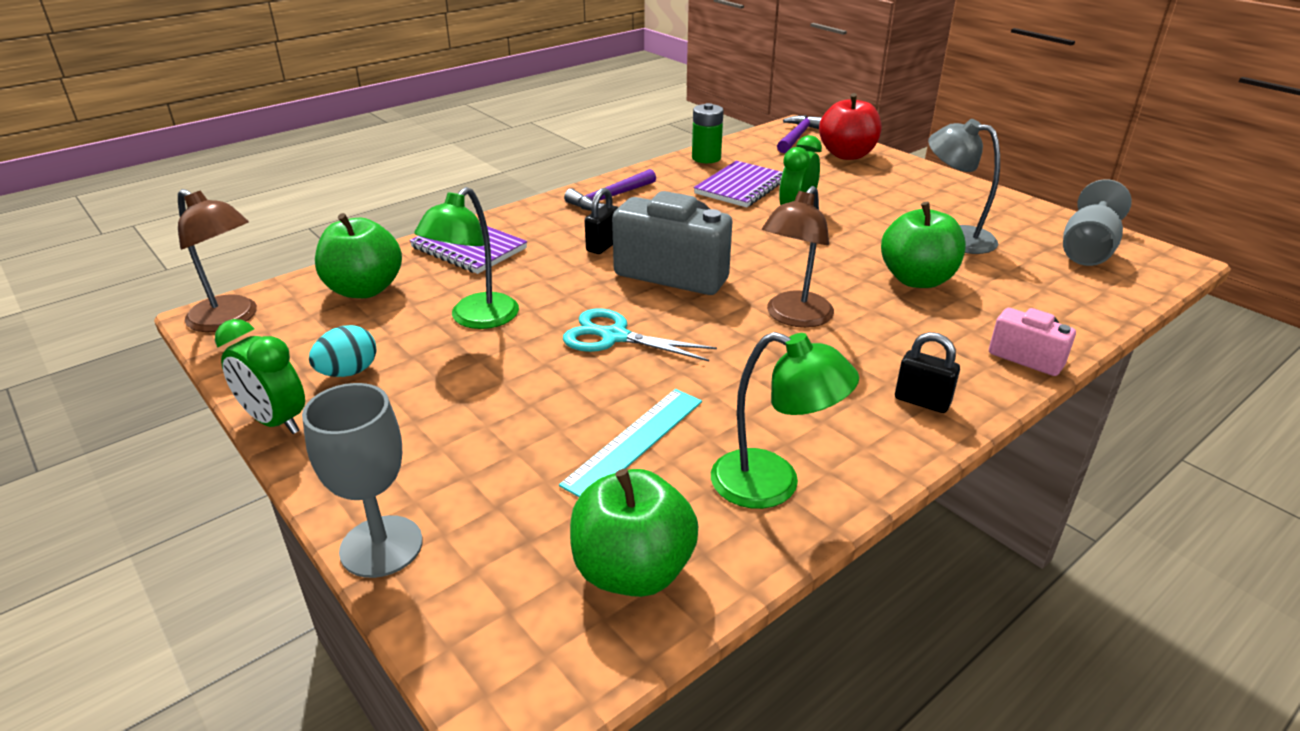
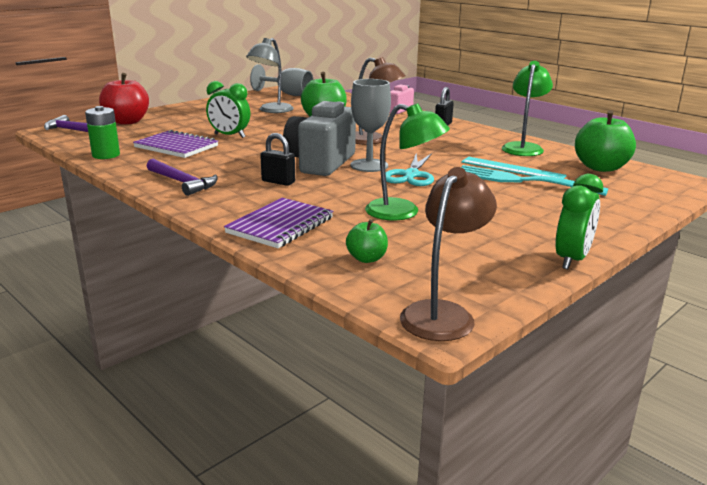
camera: 95 degrees left, 10 degrees down
(348, 372) = (497, 245): turquoise egg -> none
(364, 289) = (366, 258): green apple -> green apple, size x0.53
(381, 546) = (642, 213): grey goblet -> grey goblet (369, 165)
(570, 440) = (522, 181): none -> turquoise fork

